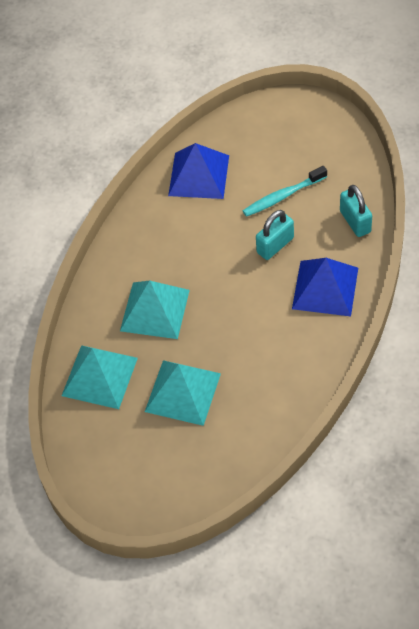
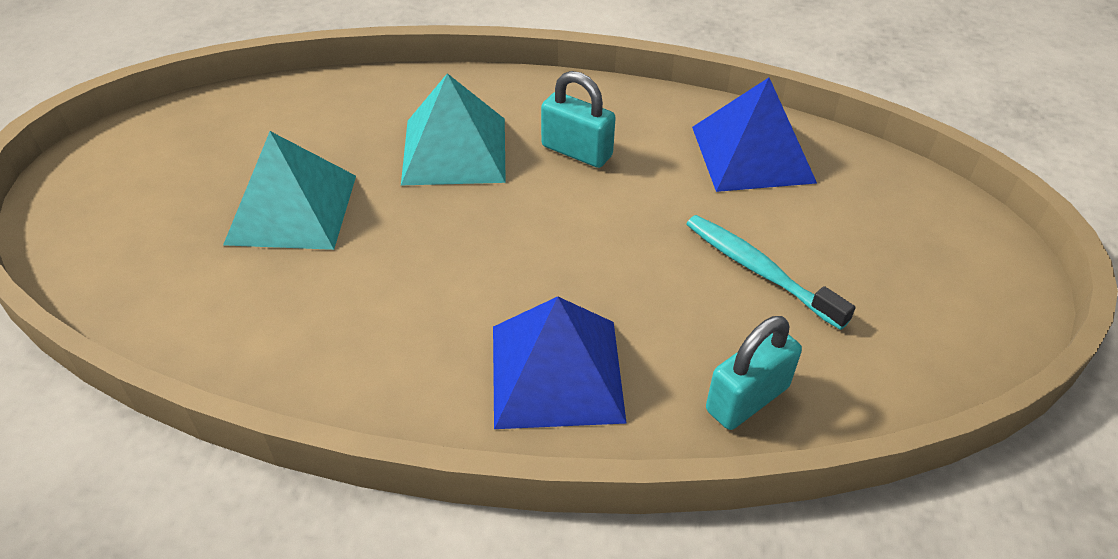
camera: 70 degrees right, 10 degrees down
(99, 376) = (319, 115): turquoise pyramid -> none
(275, 245) = (637, 278): turquoise padlock -> turquoise padlock (577, 151)

